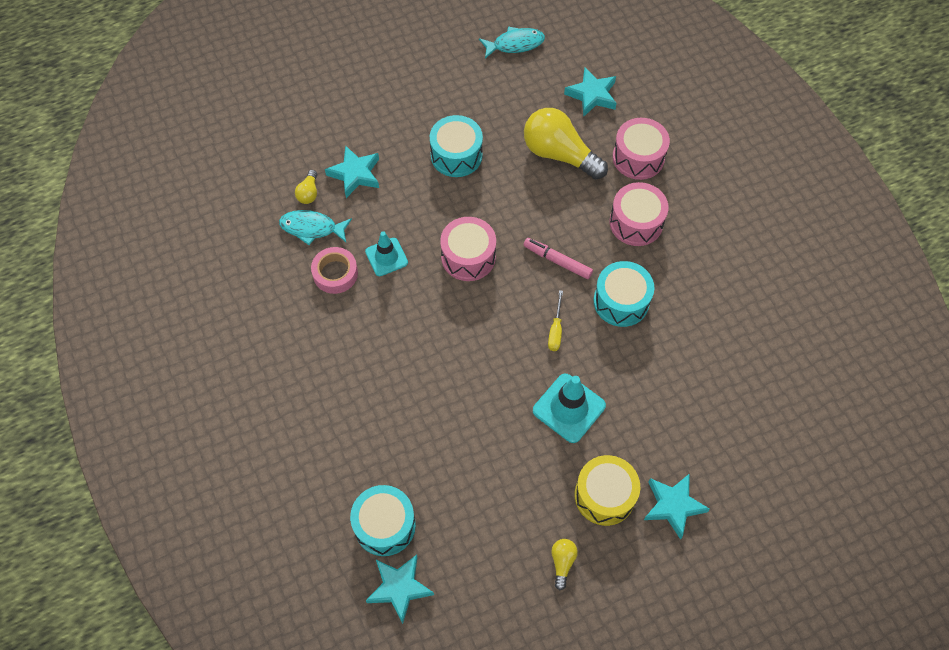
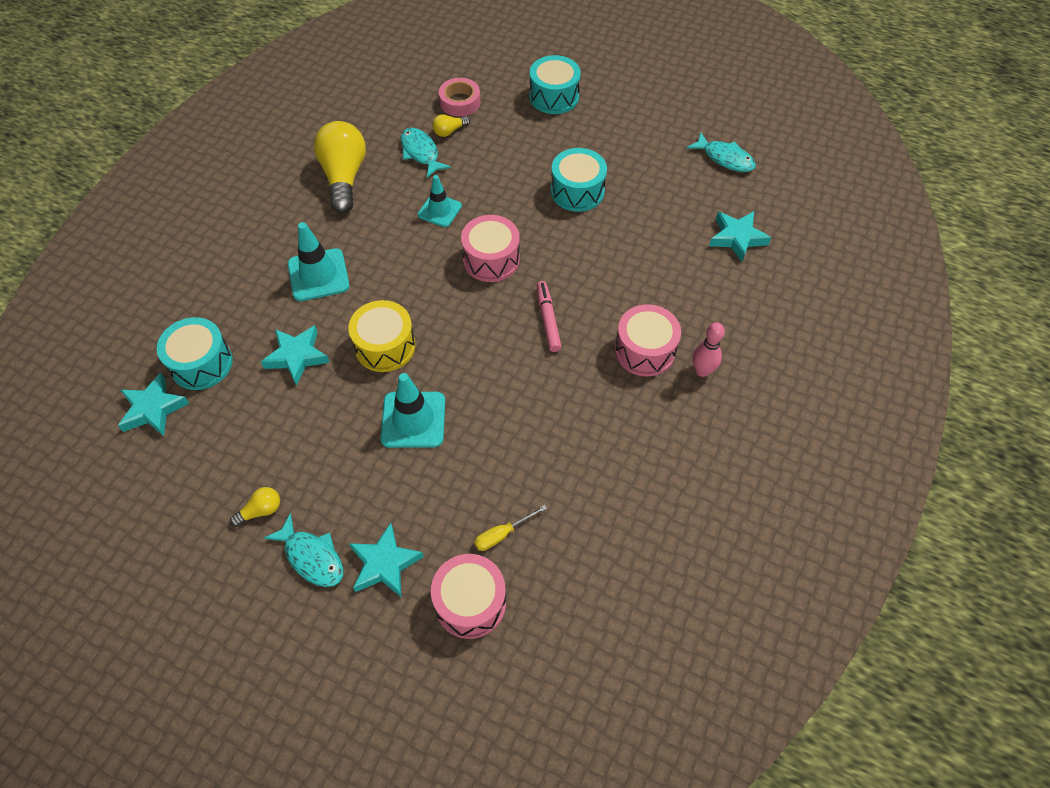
camera: 50 degrees right, 5 degrees down
(335, 273) = (395, 191): pink tape -> pink tape (460, 102)
(355, 174) = (494, 145): turquoise star -> turquoise star (297, 356)
(372, 384) = (318, 275): none -> turquoise traffic cone
(555, 330) = (480, 362): yellow screwdriver -> yellow screwdriver (502, 534)
(559, 154) = (653, 254): yellow light bulb -> yellow light bulb (344, 177)
(604, 495) = (351, 501): yellow drum -> yellow drum (385, 346)
(621, 301) = (554, 390): turquoise drum -> turquoise drum (554, 97)
(630, 551) = (312, 557): none -> turquoise fish
(638, 157) = (712, 310): pink drum -> pink drum (470, 602)
(681, 202) = (702, 371): none -> pink bowling pin

